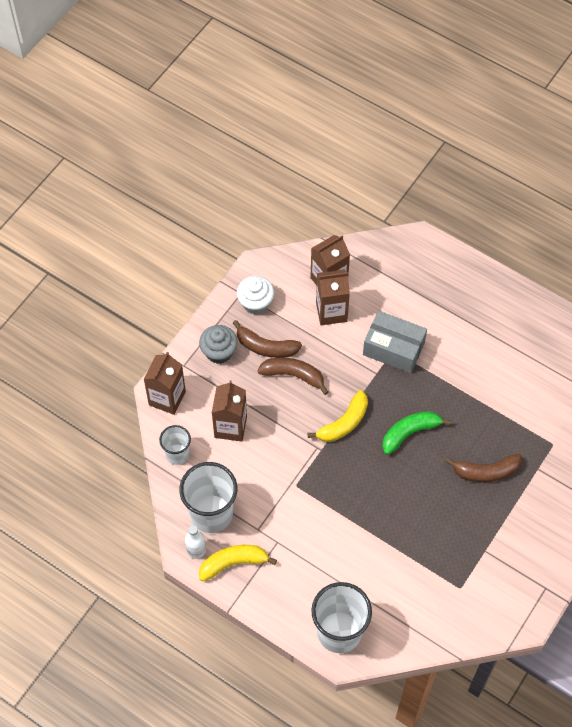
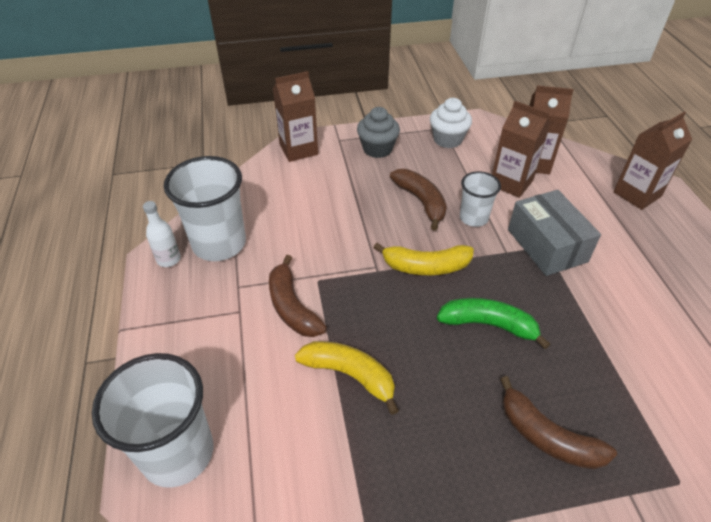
camera: 45 degrees right, 15 degrees down
(177, 454) = (254, 186): white cup -> white cup (473, 218)
(230, 427) = (320, 198): brown carton -> brown carton (637, 194)
(233, 563) = (180, 295): yellow banana -> yellow banana (350, 375)
(265, 347) = (421, 169): brown banana -> brown banana (292, 307)

